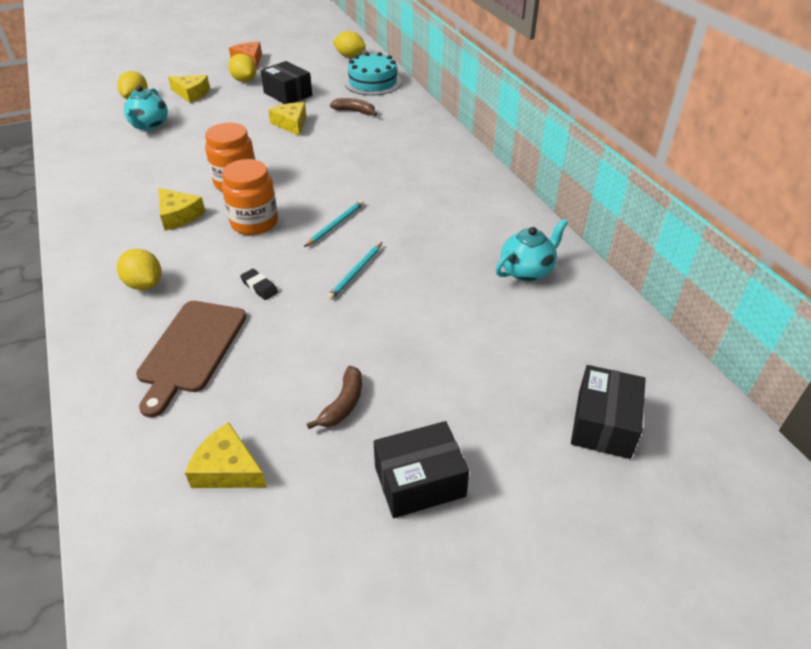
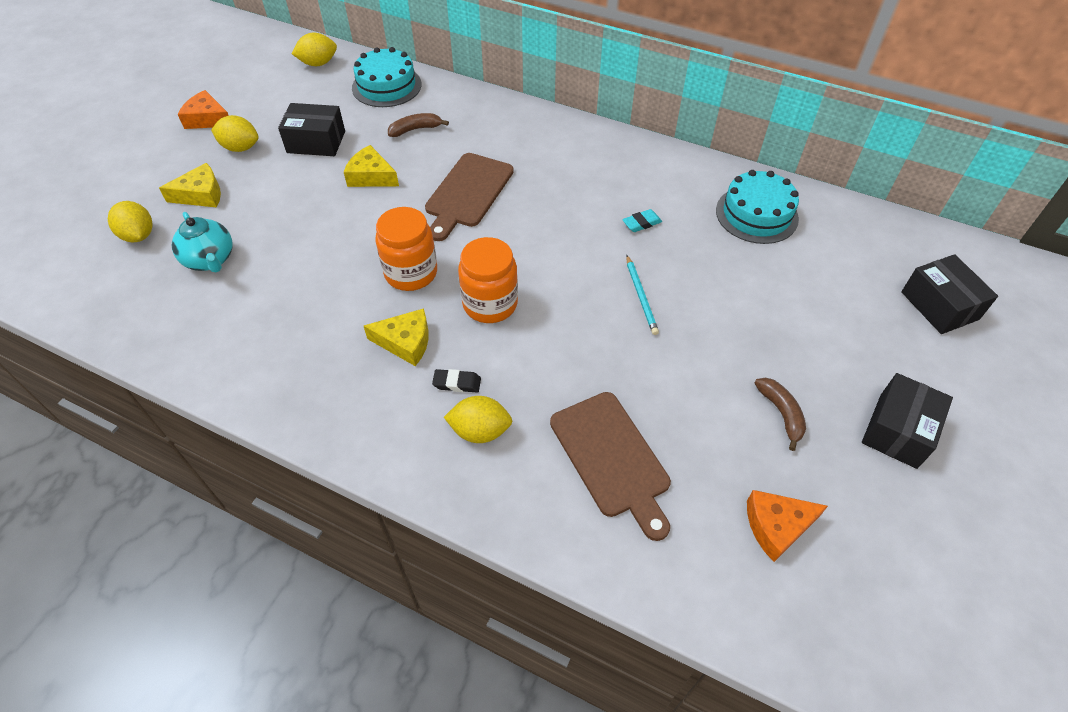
camera: 40 degrees left, 10 degrees up
(227, 469) = (777, 526): yellow cheese -> orange cheese
(259, 287) = (584, 362): black eraser -> black eraser (457, 383)
(334, 158) = (467, 193): none -> brown cutting board
(335, 225) = (563, 261): turquoise pencil -> none
(425, 231) = (641, 223): none -> turquoise eraser
(527, 271) = (756, 214): turquoise teapot -> turquoise cake

